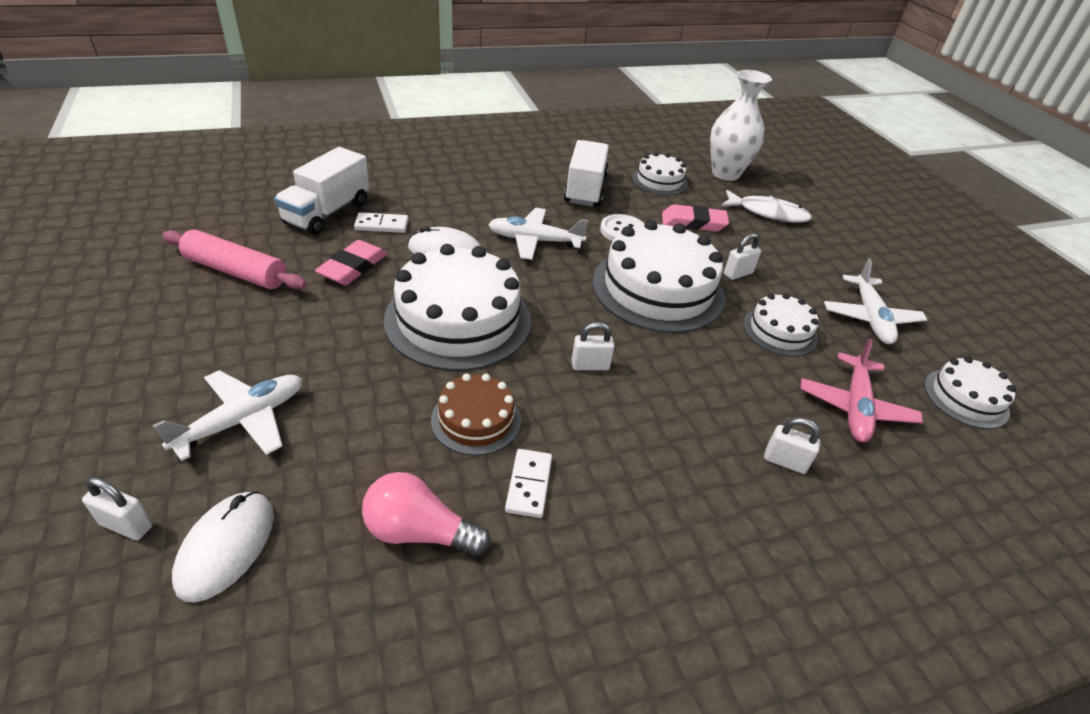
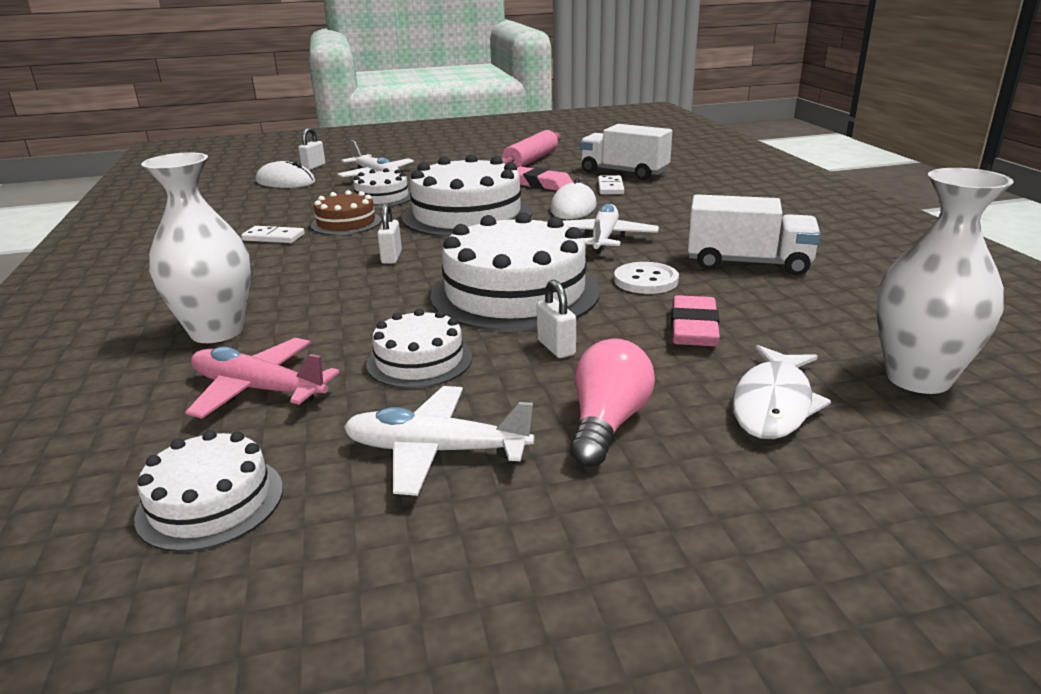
camera: 100 degrees right, 15 degrees down
(420, 532) = (260, 214): pink light bulb -> pink light bulb (607, 424)
(659, 181) = (821, 313): white cake -> white cake (382, 198)
(785, 461) = (217, 331): white padlock -> white vase

